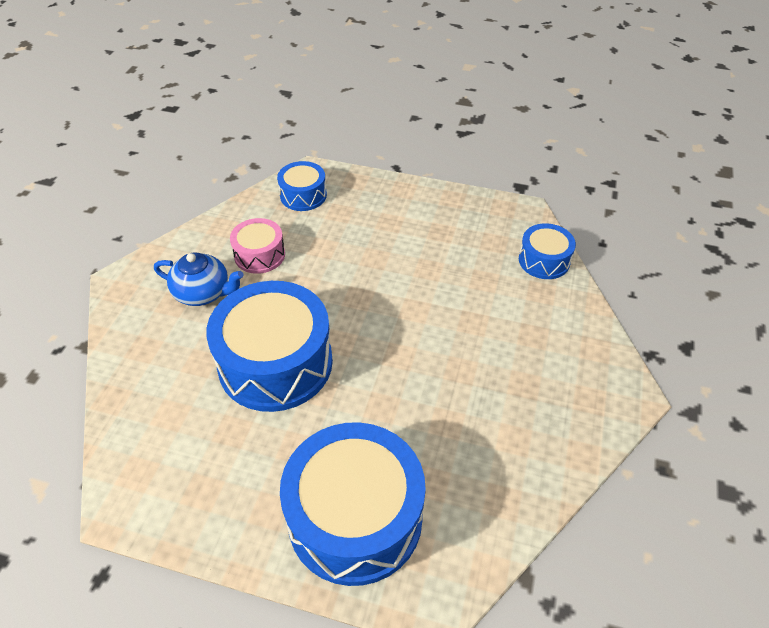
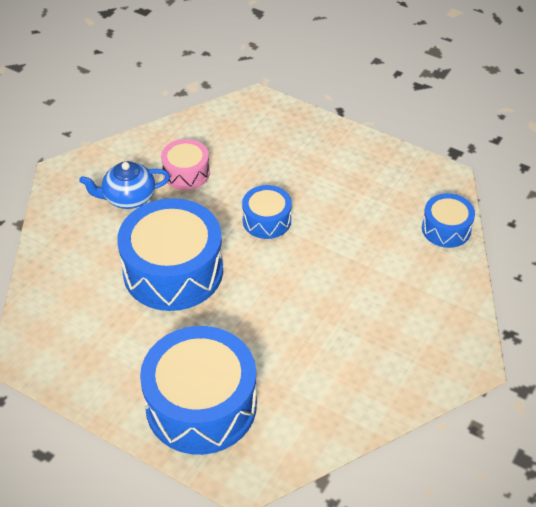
camera: 15 degrees right, 0 degrees up
(203, 293) = (128, 198): blue teapot -> blue teapot turned 135 degrees clockwise
(303, 195) = (242, 123): blue drum -> blue drum (267, 220)

